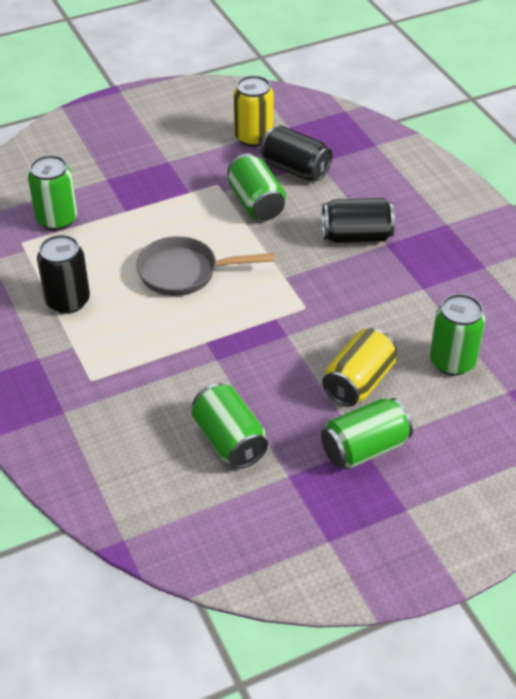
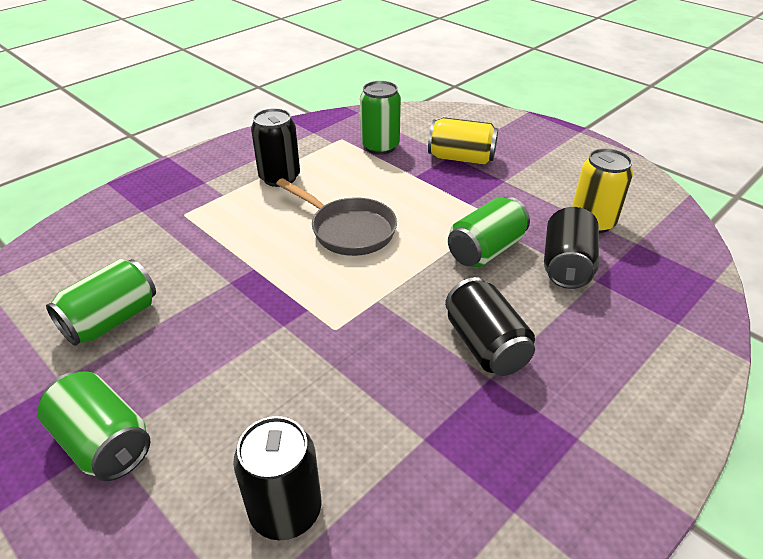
camera: 70 degrees right, 5 degrees down
(184, 272) = (348, 230): grey pan -> grey pan turned 150 degrees clockwise
(358, 382) = (220, 409): yellow can -> yellow can (461, 158)
(452, 361) = (286, 510): green can -> black can

